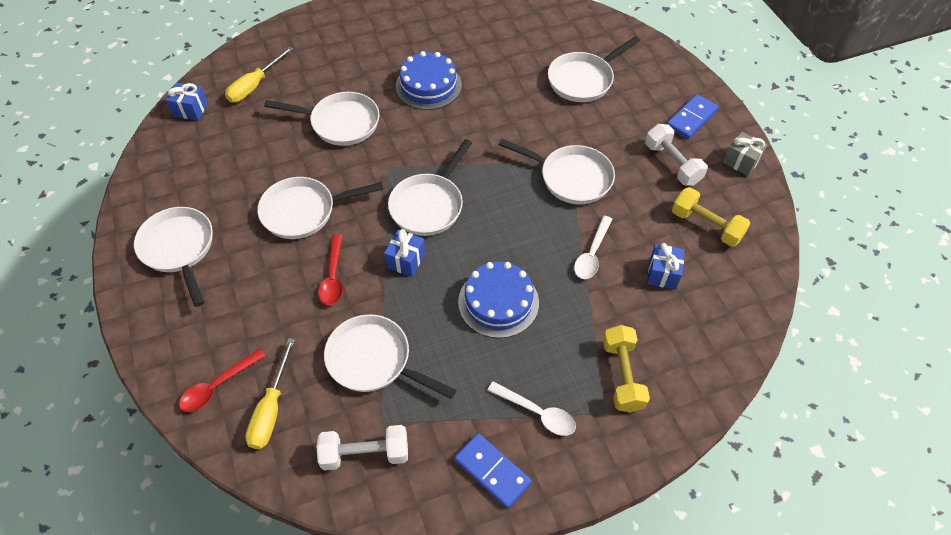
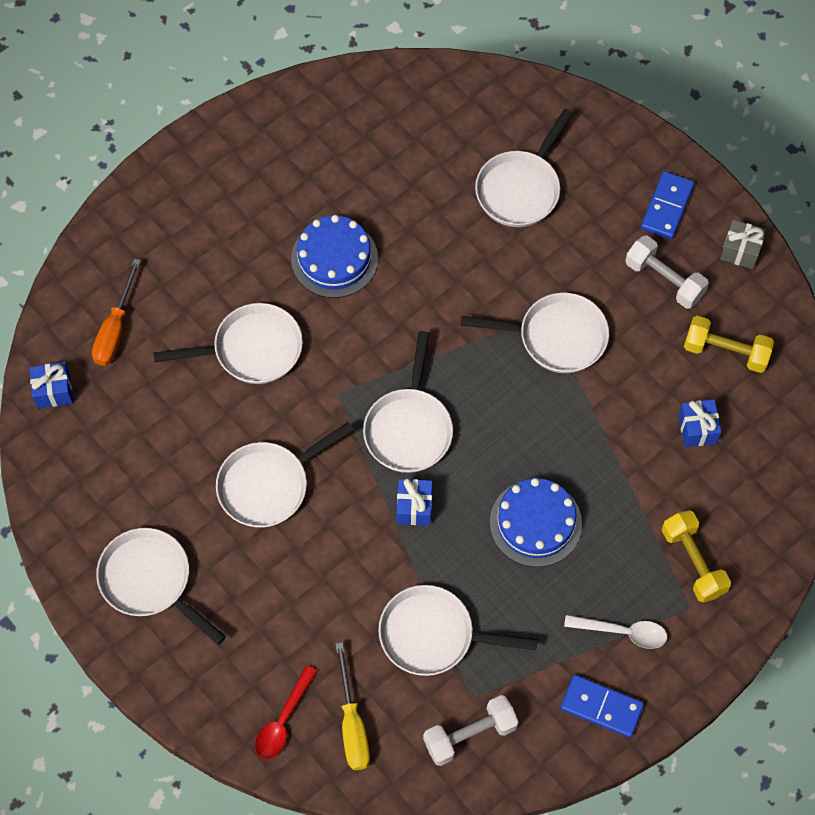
camera: 20 degrees left, 10 degrees up
(254, 85) = (115, 329): yellow screwdriver -> orange screwdriver
(333, 277) = (343, 555): red spoon -> none
(592, 254) = (614, 430): white spoon -> none

